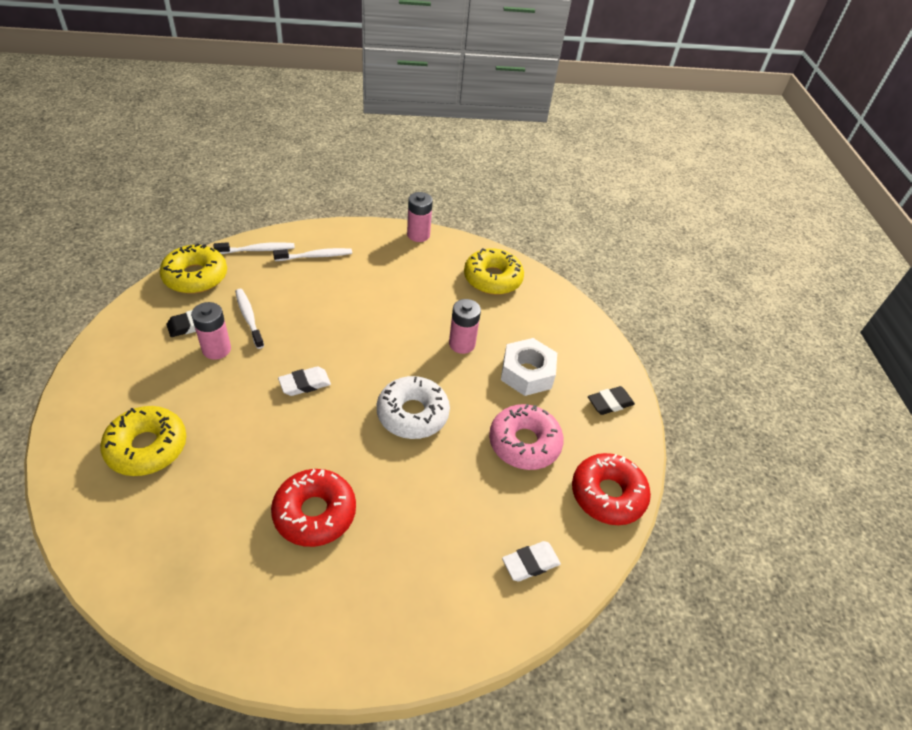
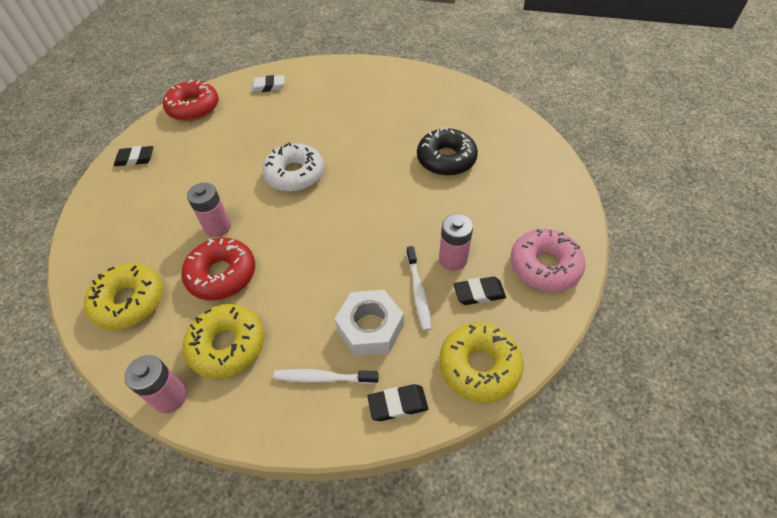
camera: 155 degrees left, 5 degrees up
(147, 447) = (505, 182): yellow donut -> yellow donut (227, 345)
(225, 469) = (446, 159): none -> black donut
(257, 250) = (398, 404): white toothbrush -> black eraser
(305, 384) = (375, 212): white eraser -> none
(315, 513) = (388, 126): red donut -> red donut (222, 275)
(524, 443) = (224, 143): pink donut -> pink donut (544, 266)
(527, 373) = (180, 191): white nut -> white nut (370, 328)

